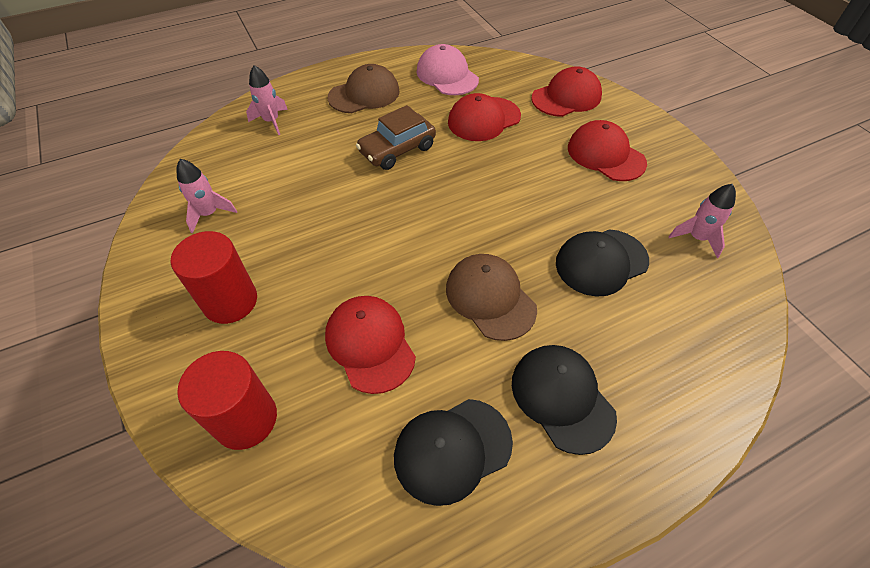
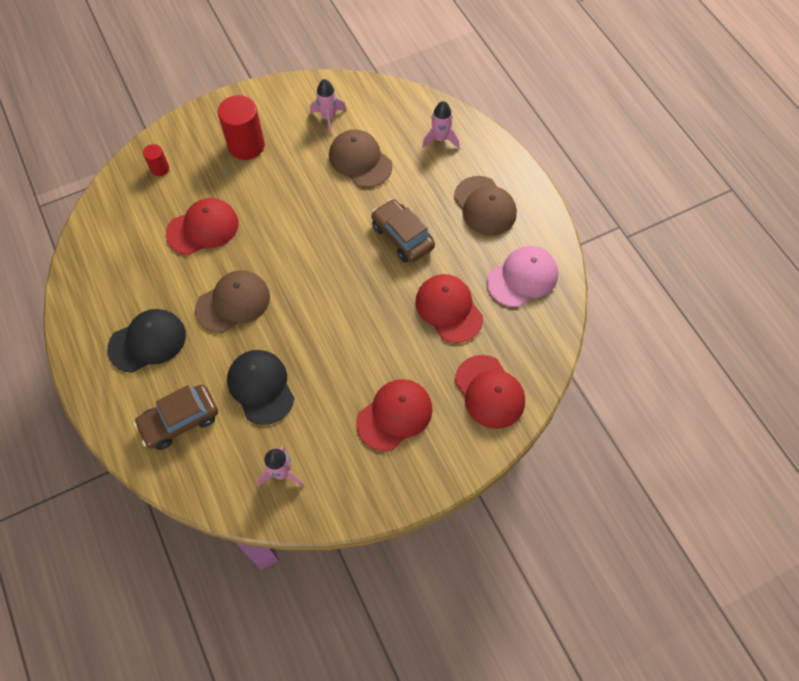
camera: 90 degrees right, 10 degrees up
(246, 419) = (160, 168): red cylinder -> red cylinder, size x0.51
(286, 183) = (360, 160): none -> brown cap
(452, 450) = (123, 276): black cap -> none
(668, 343) = (180, 421): none -> brown car

